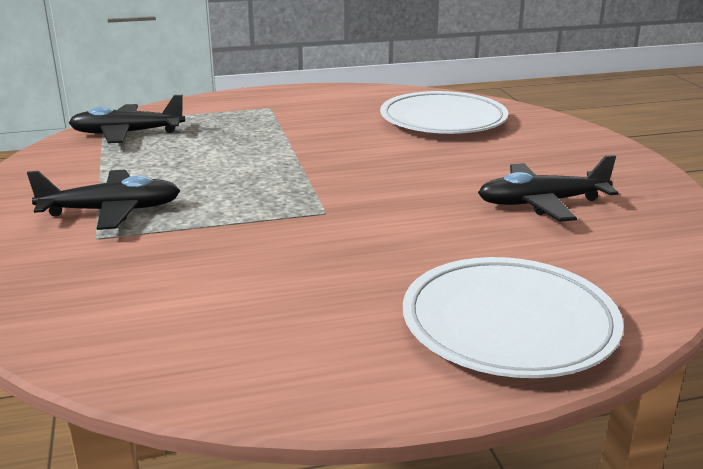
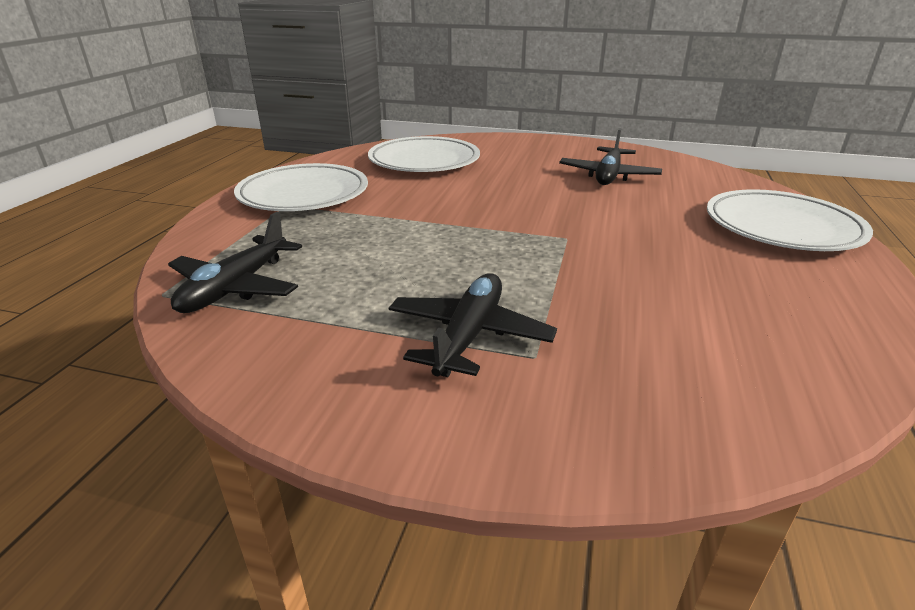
camera: 60 degrees left, 5 degrees up
(299, 106) = (304, 194): none -> white plate

